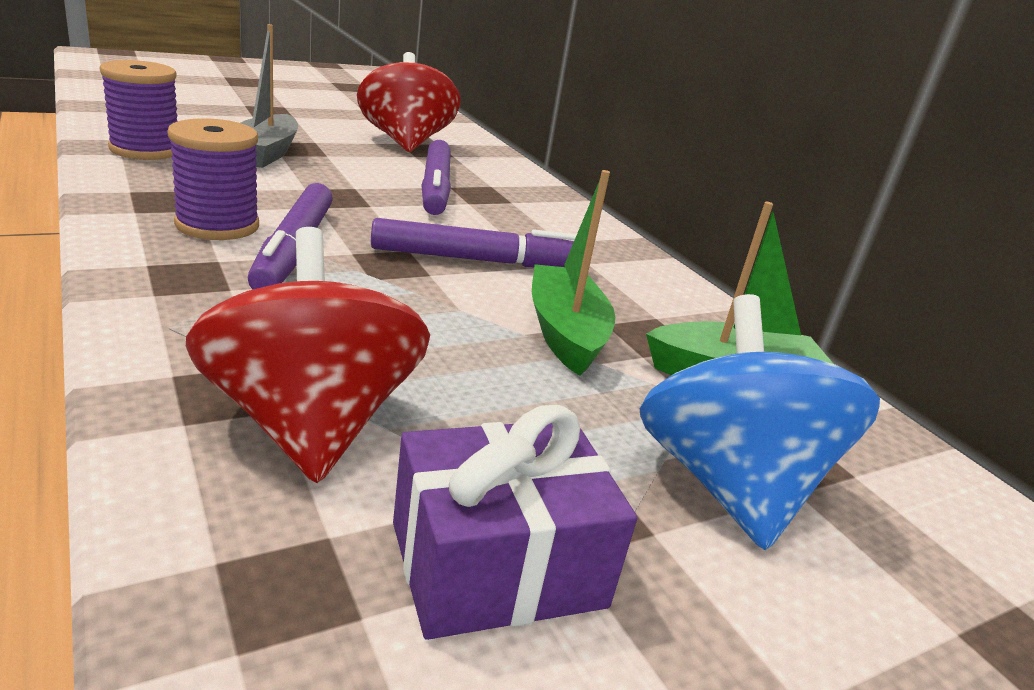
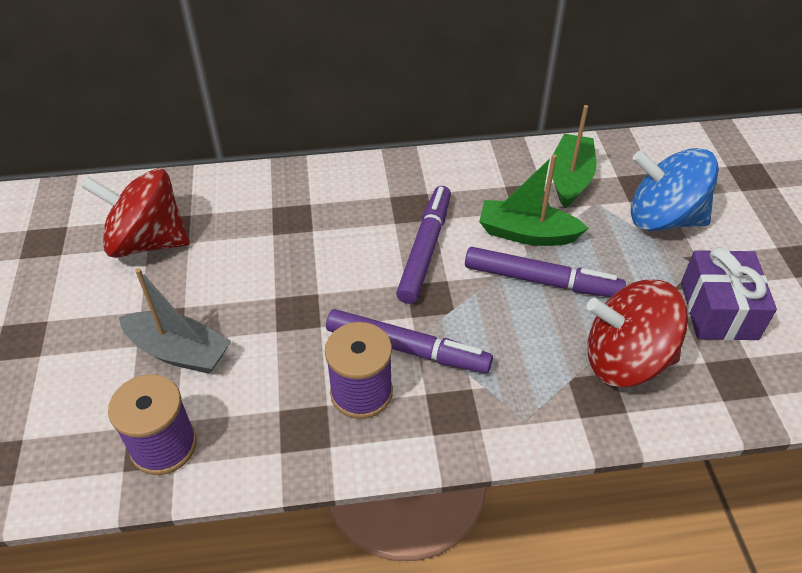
camera: 65 degrees left, 20 degrees up
(435, 188) = (278, 244): purple marker -> purple marker (541, 281)

